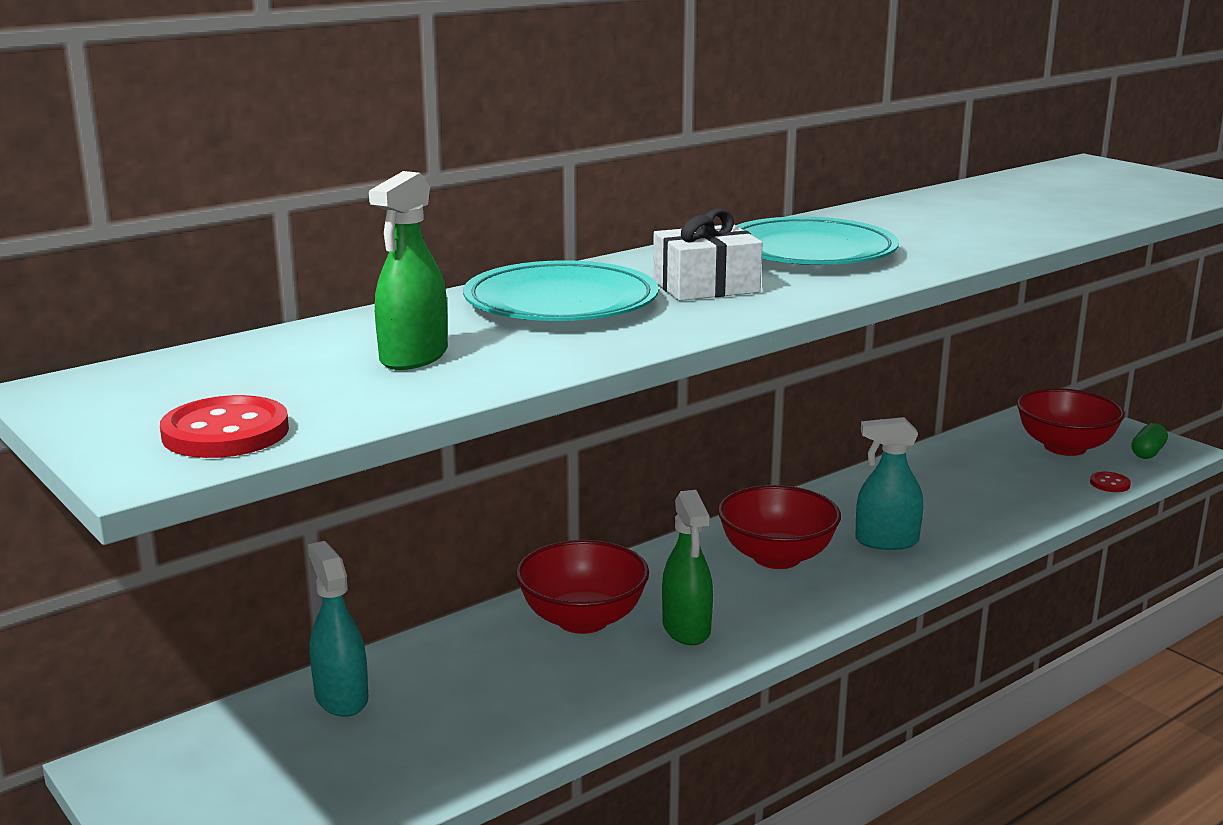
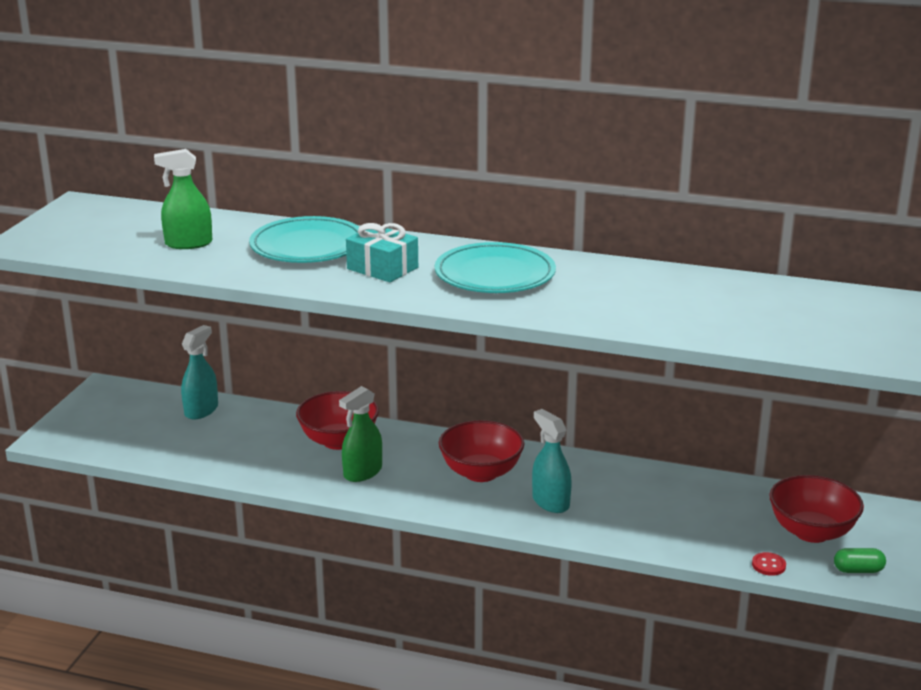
camera: 55 degrees right, 5 degrees up
(225, 432) = (63, 243): red button -> none
(706, 287) = (382, 268): white gift -> turquoise gift

